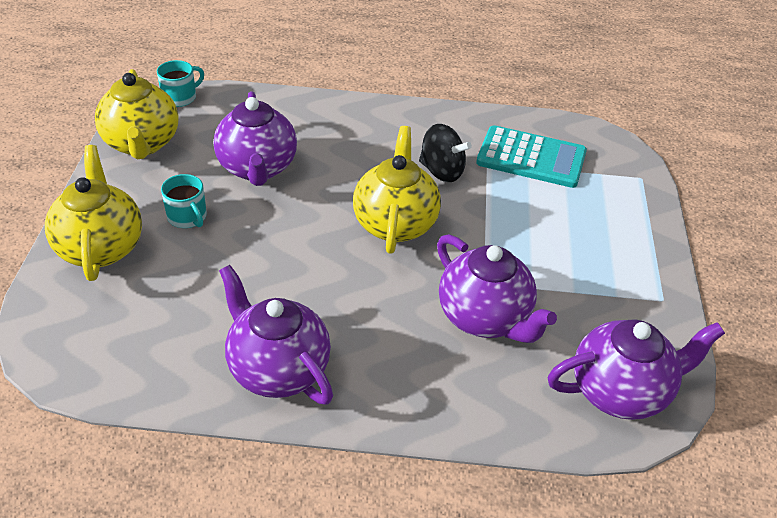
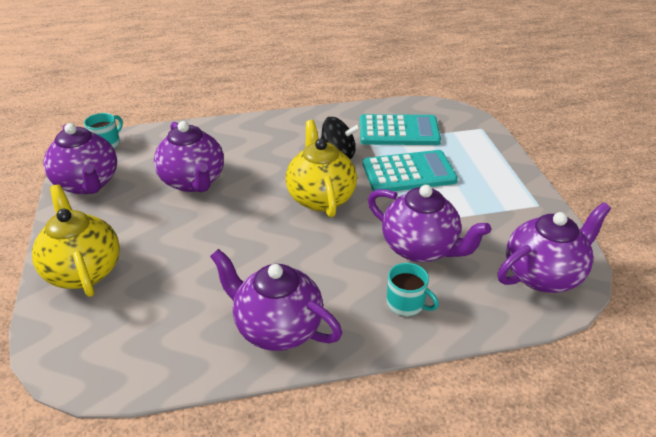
camera: 15 degrees left, 5 degrees down
(142, 144) = (88, 184): yellow teapot -> purple teapot
(187, 217) = (150, 230): turquoise mug -> turquoise mug (406, 303)
(517, 216) = (408, 172): none -> turquoise calculator

